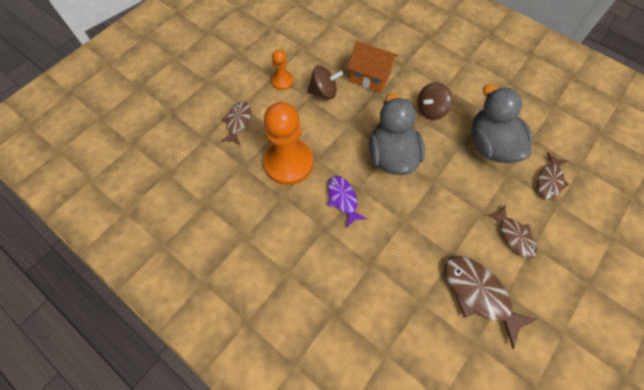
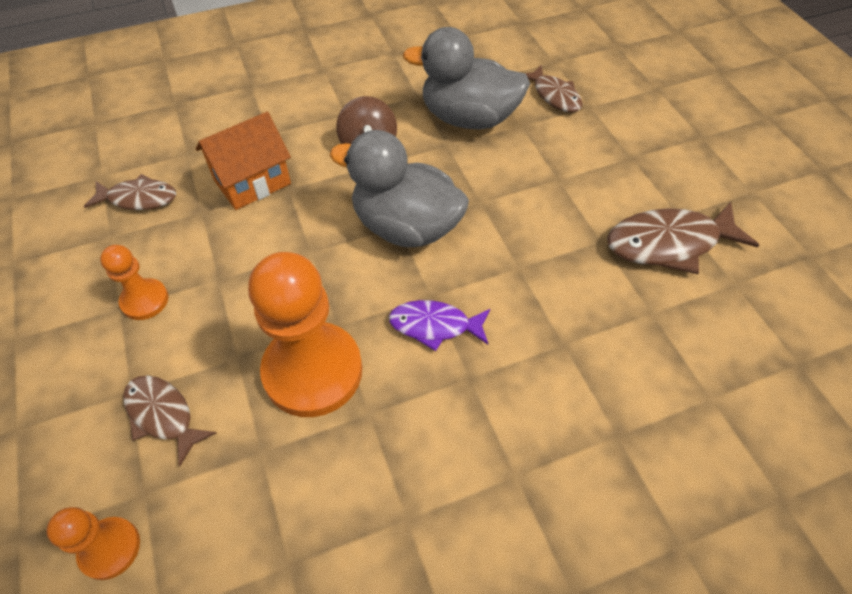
camera: 60 degrees left, 10 degrees down
(181, 141) = (110, 548): none -> orange pawn
(324, 92) = (223, 252): brown spinning top -> none
(514, 235) = (607, 166): brown fish -> brown fish (138, 198)

